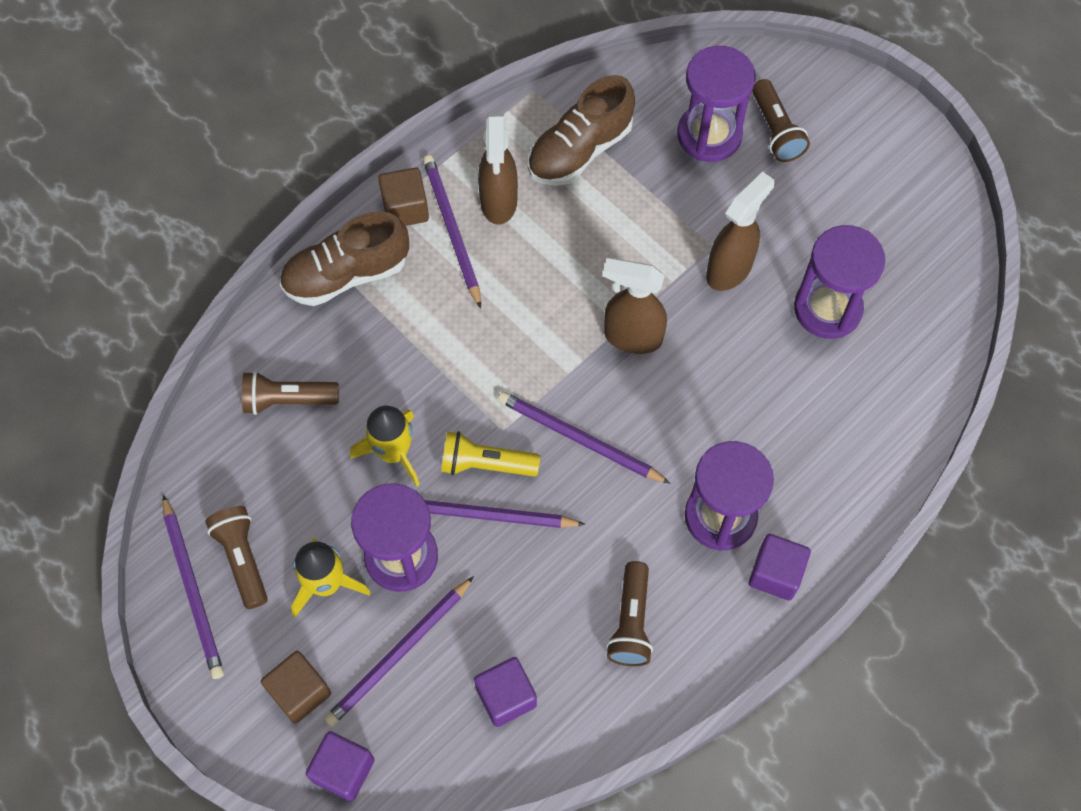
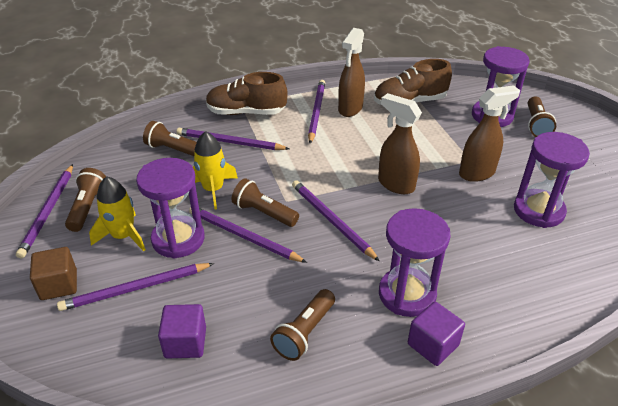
camera: 25 degrees right, 25 degrees down
(343, 770) = (45, 341): purple cube -> none
(360, 350) = (230, 142): none -> purple pencil
(405, 208) = (297, 98): brown cube -> none
(486, 464) = (264, 213): yellow flashlight -> brown flashlight

